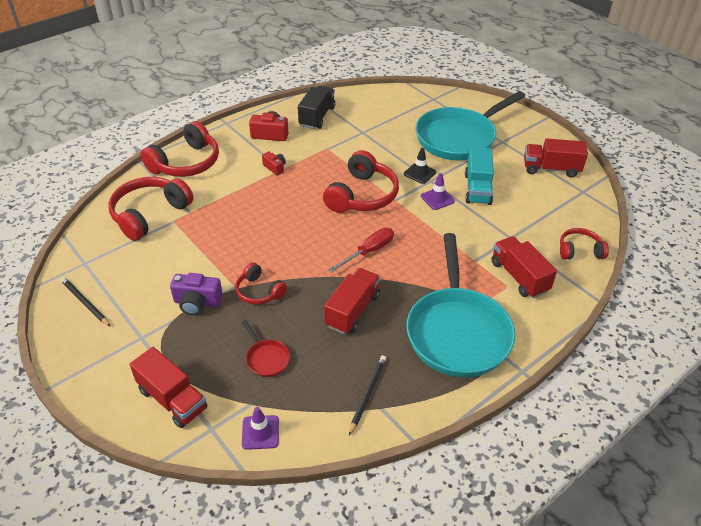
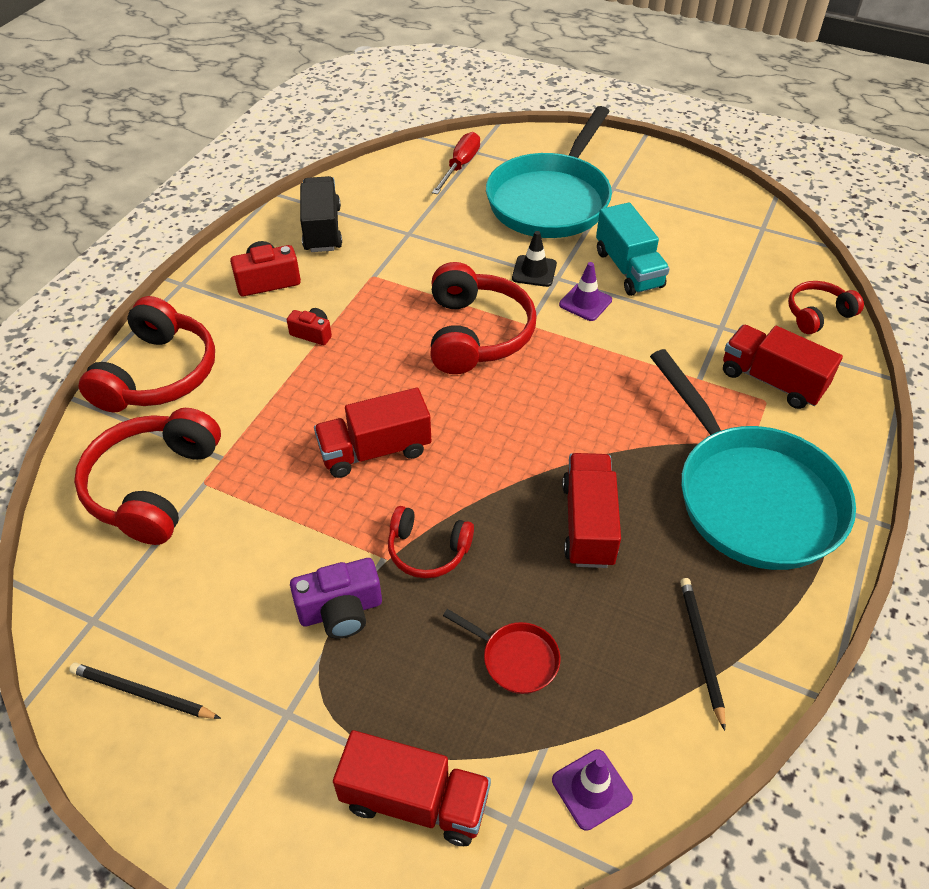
camera: 25 degrees left, 5 degrees up
(369, 251) = (547, 420): red screwdriver -> red screwdriver (460, 166)
(551, 169) = (701, 208): red truck -> red truck (375, 450)

